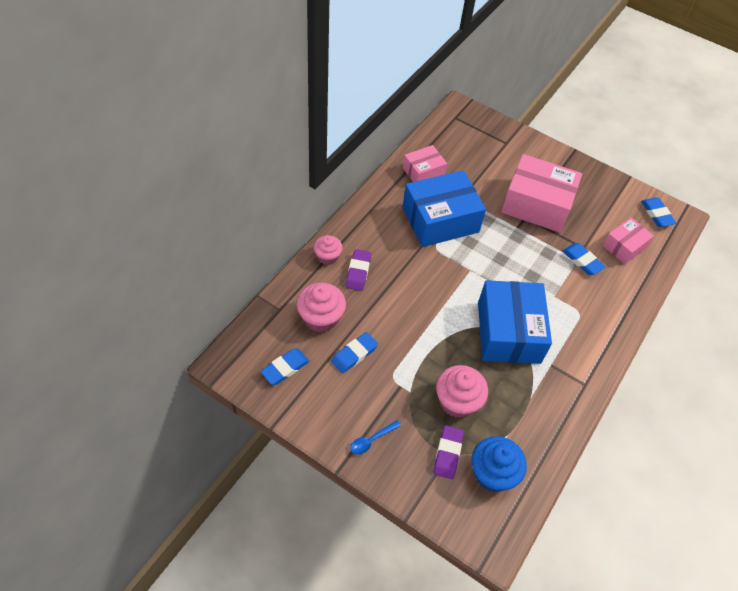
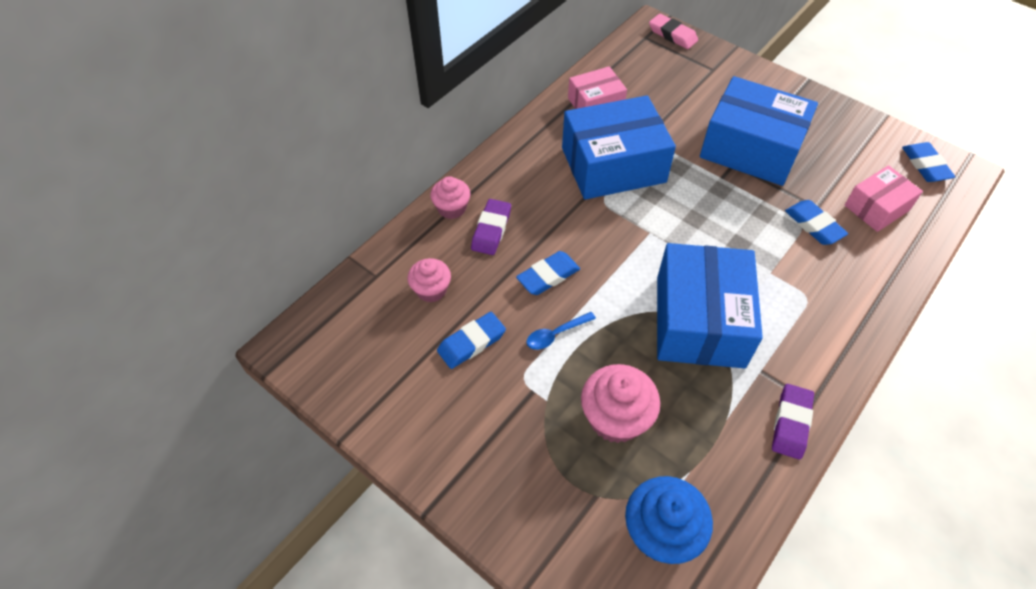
camera: 10 degrees right, 0 degrees up
(285, 368) = (371, 358): blue eraser -> blue eraser (548, 276)
(321, 318) = (431, 290): pink cupcake -> pink cupcake, size x0.63
(371, 440) = (481, 469): blue spoon -> blue spoon (556, 334)
(447, 453) = (594, 496): purple eraser -> purple eraser (791, 423)
(475, 115) = (672, 35): none -> pink eraser
(536, 204) = (751, 148): pink box -> blue box

